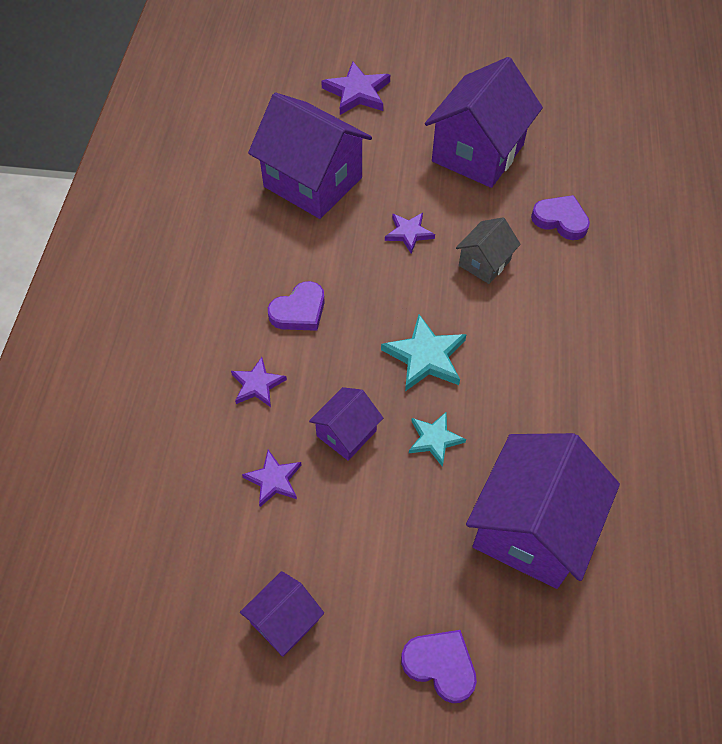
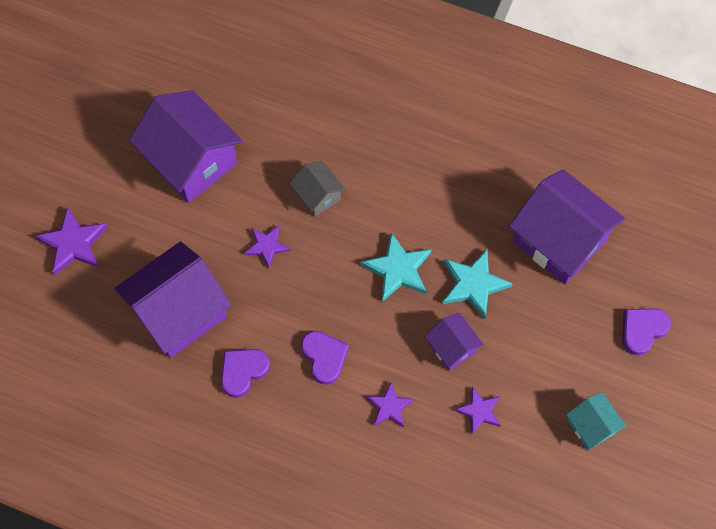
camera: 75 degrees left, 10 degrees up
(284, 621) = (591, 426): purple house -> turquoise house
(434, 439) = (473, 284): turquoise star -> turquoise star, size x1.57
(560, 220) = (290, 121): purple heart -> purple heart (243, 371)

